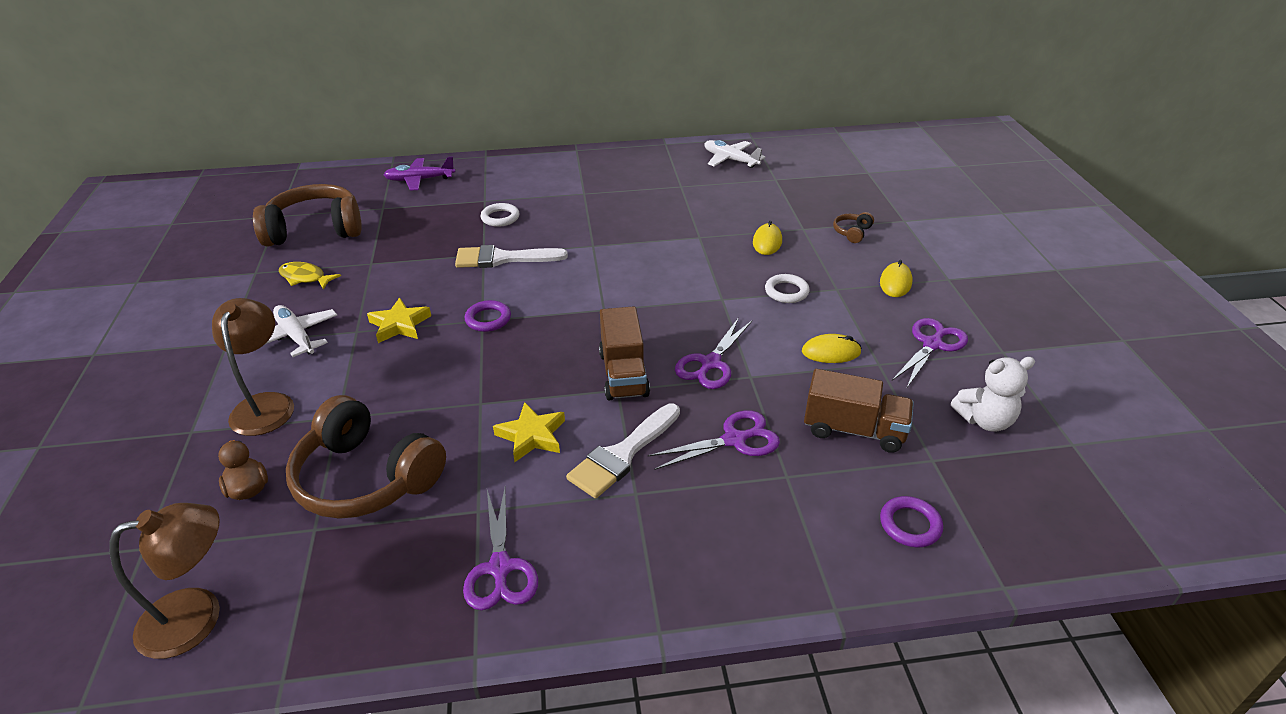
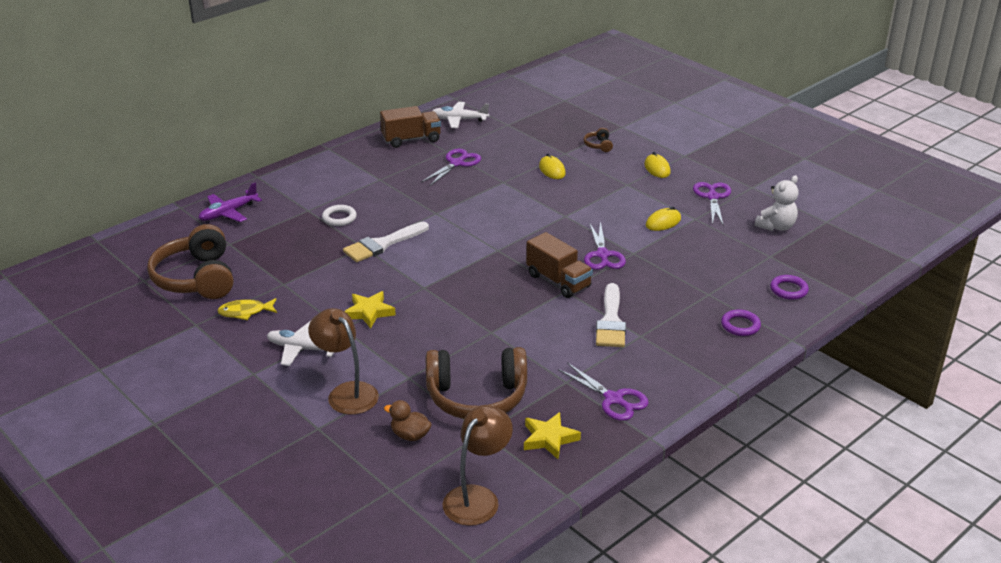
camera: 35 degrees left, 5 degrees down
(315, 230) = (196, 278): brown headphones -> brown headphones turned 60 degrees counterclockwise
(488, 319) = (427, 285): purple ring -> purple ring (740, 325)
(531, 436) = (547, 334): yellow star -> yellow star (549, 438)
(734, 440) = (662, 288): purple scissors -> purple scissors (457, 163)
(786, 291) = (599, 197): white ring -> none
(854, 430) = (718, 258): brown truck -> brown truck (411, 139)

